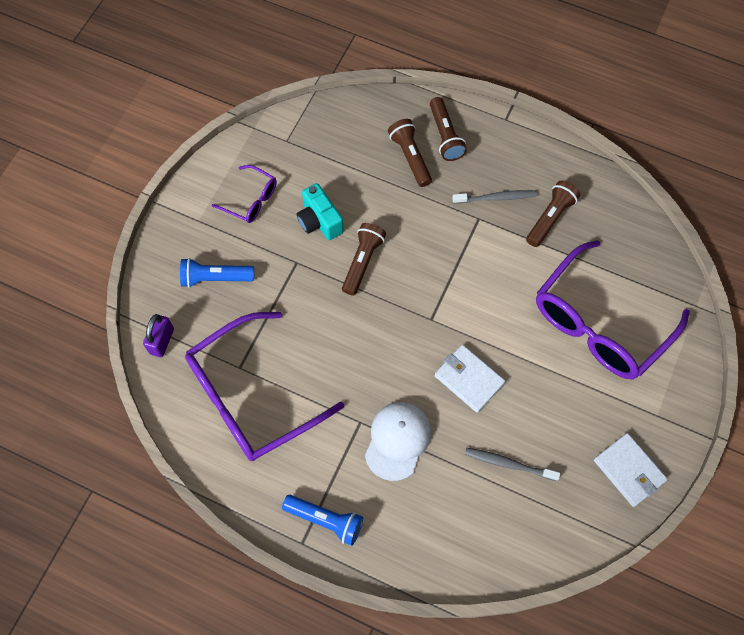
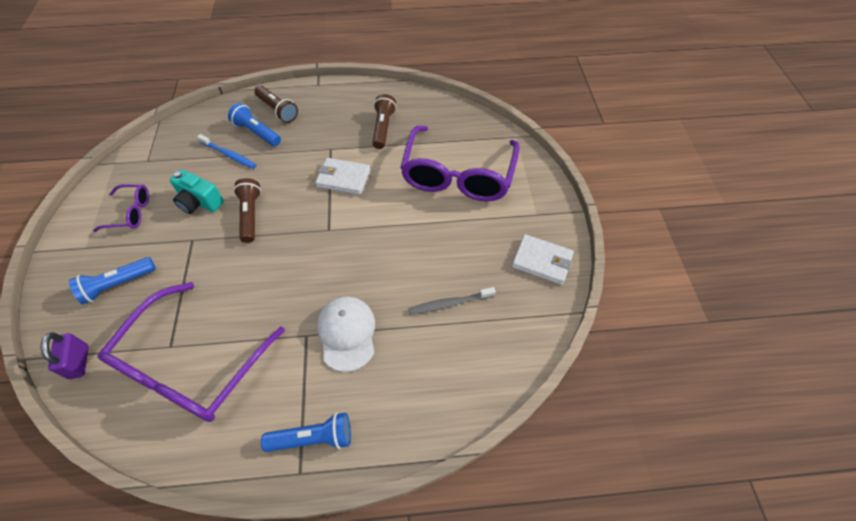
camera: 30 degrees left, 10 degrees down
(370, 174) = (229, 155): none -> blue toothbrush
(410, 157) = (257, 132): brown flashlight -> blue flashlight
(469, 379) = (382, 257): white wallet -> white wallet (343, 178)
(496, 198) = (337, 131): grey toothbrush -> none

